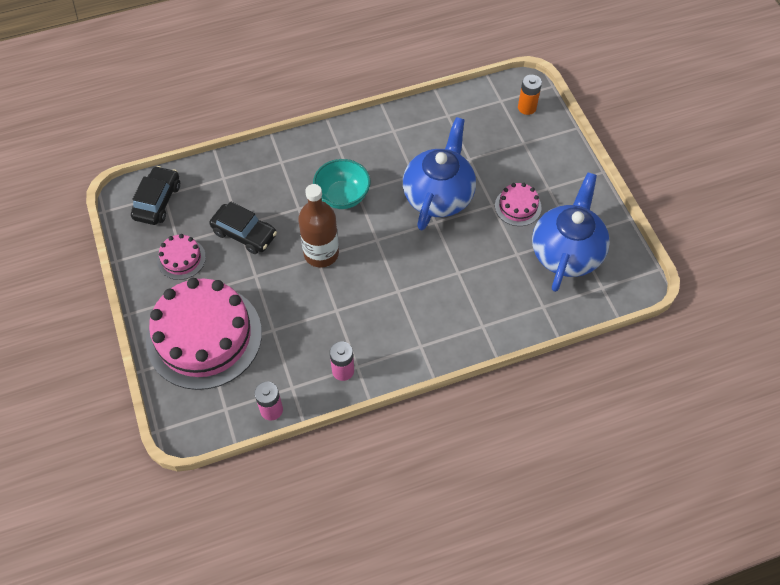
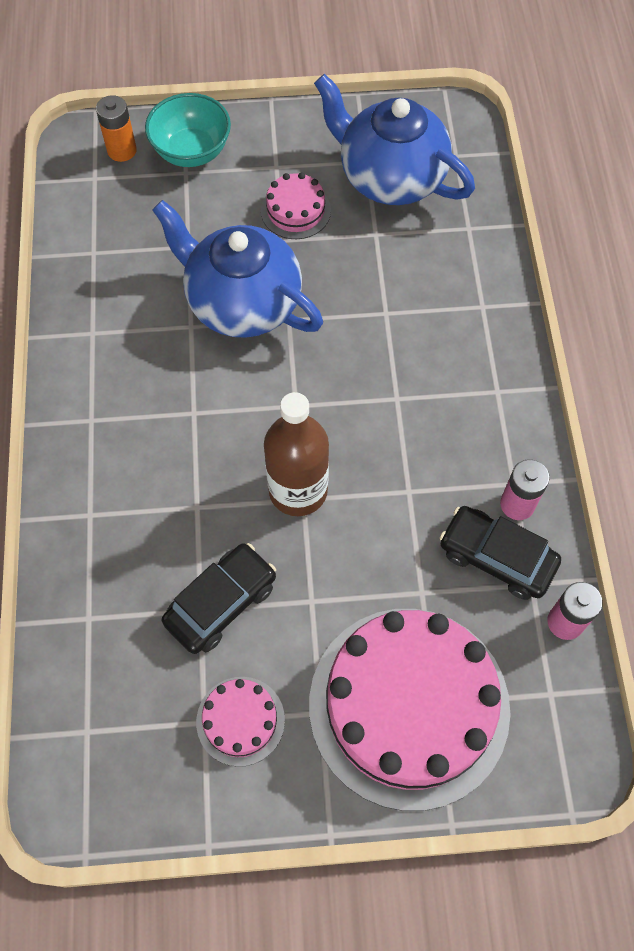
camera: 75 degrees left, 5 degrees up
(157, 201) = (98, 746): black car -> black car (496, 558)
(342, 196) = (196, 435): turquoise bowl -> turquoise bowl (192, 151)

